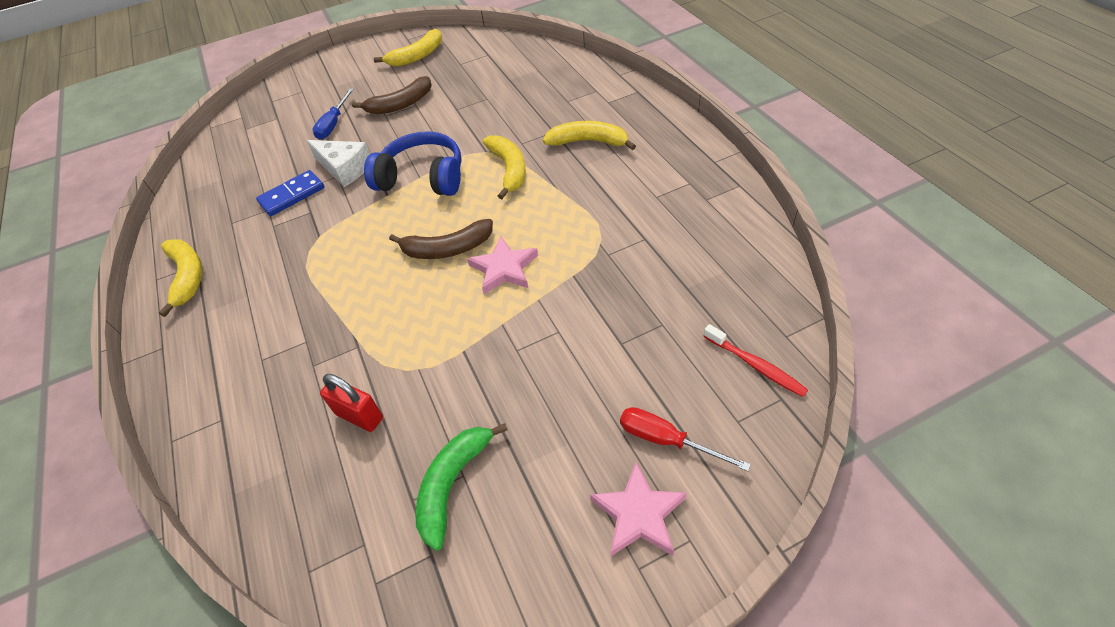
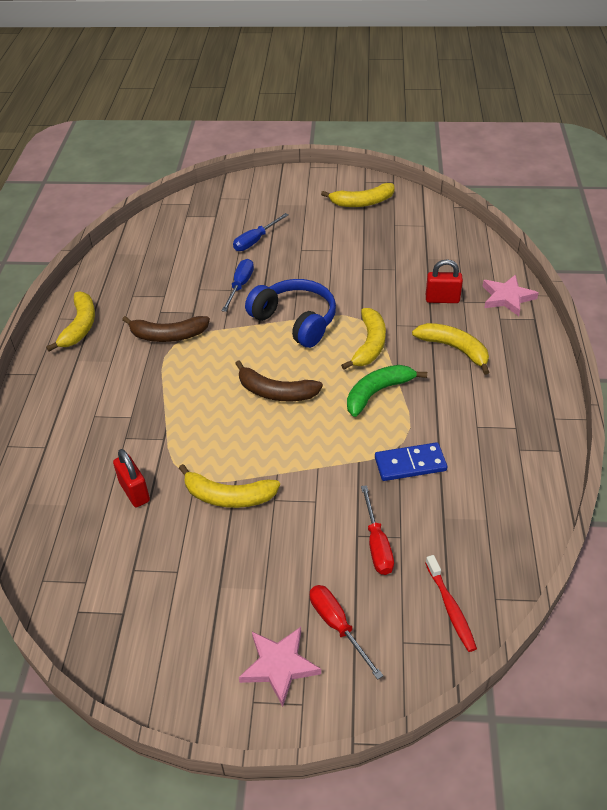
camera: 25 degrees right, 5 degrees down
(292, 195) = (188, 291): blue domino -> blue domino (410, 464)
(345, 169) = (240, 286): white cheese -> blue screwdriver
(400, 104) = (319, 244): brown banana -> brown banana (168, 335)
(453, 484) = (166, 574): green banana -> green banana (377, 393)
(467, 370) = (228, 496): none -> yellow banana
(504, 268) = (308, 429): pink star -> pink star (507, 297)
(547, 106) = (442, 299): none -> red padlock
(646, 342) = (377, 544): none -> red screwdriver

